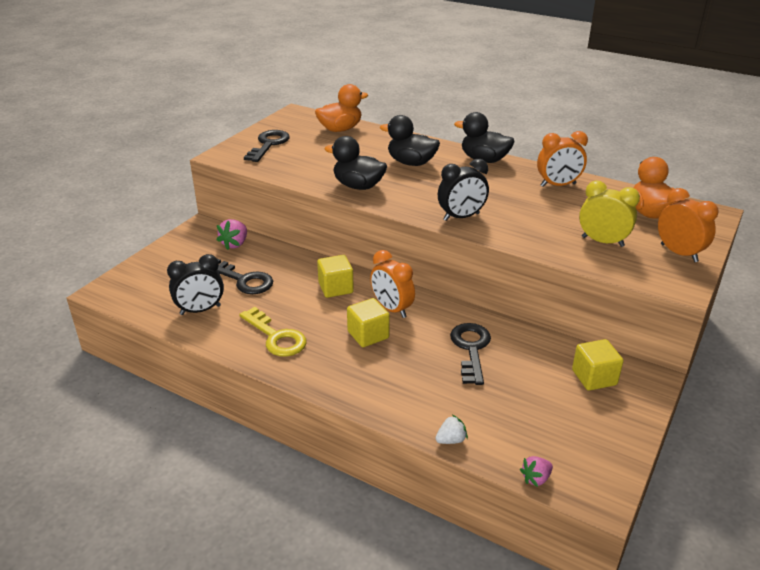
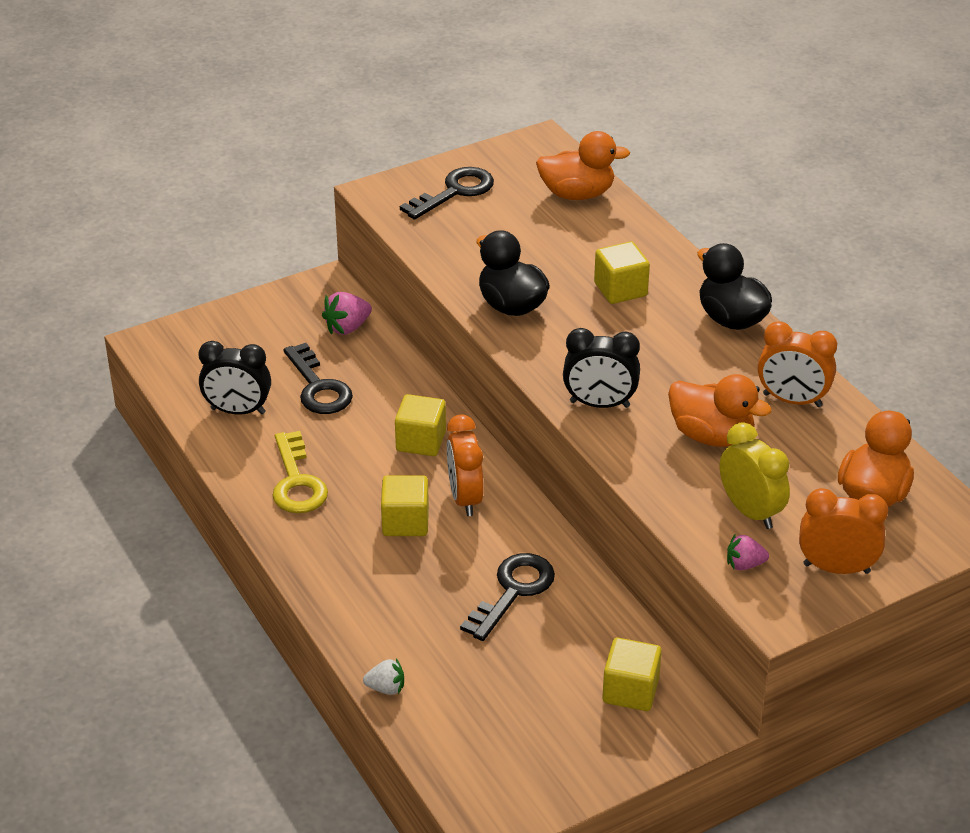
camera: 30 degrees right, 5 degrees up
(411, 163) = (620, 289): black duck -> yellow cube
(536, 478) = (438, 770): pink strawberry -> pink strawberry (744, 565)
(538, 213) = (711, 436): none -> orange duck
(679, 253) = (836, 568): orange clock -> orange clock turned 75 degrees counterclockwise

